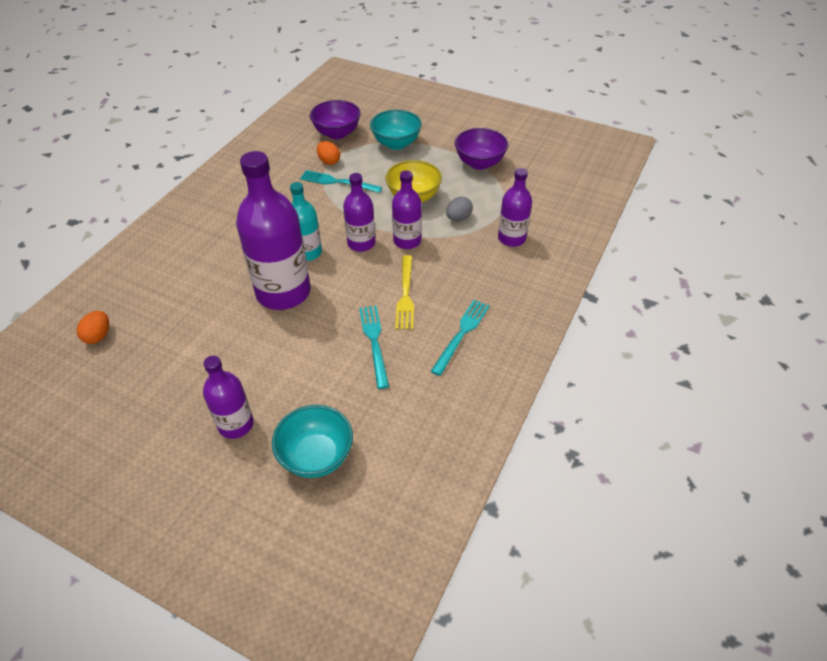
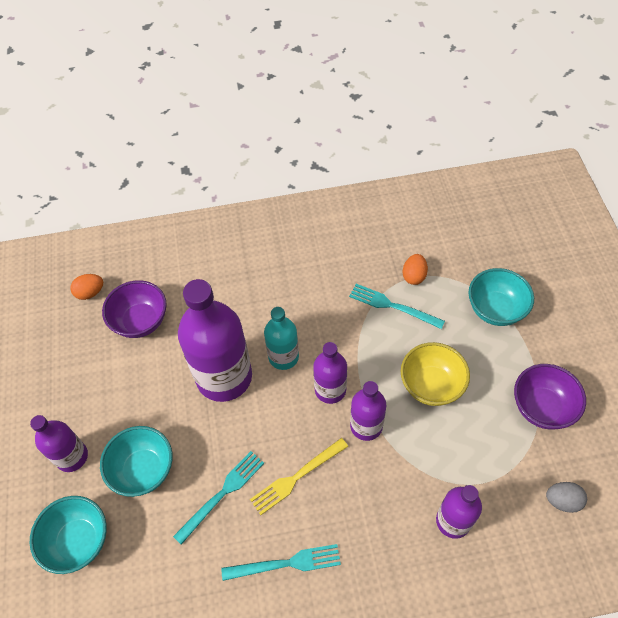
camera: 55 degrees right, 10 degrees up
(303, 380) = (143, 470): none -> turquoise bowl
(337, 133) = (459, 249): purple bowl -> purple bowl (141, 321)
(337, 182) = (392, 306): turquoise fork -> turquoise fork turned 45 degrees counterclockwise
(458, 218) = (438, 448): grey egg -> grey egg (562, 501)

